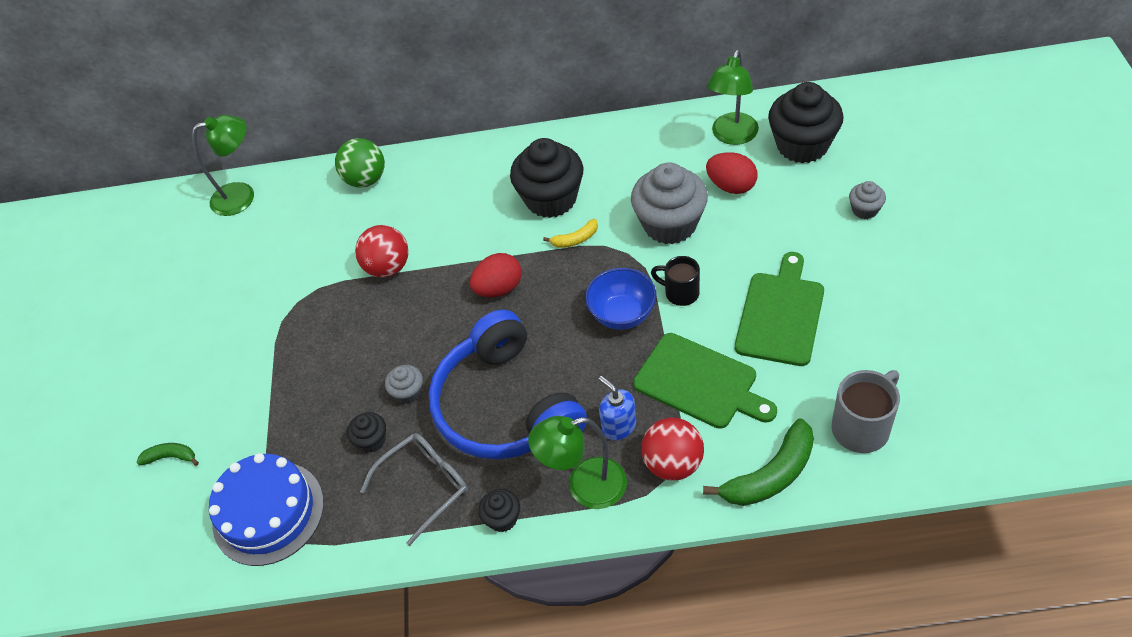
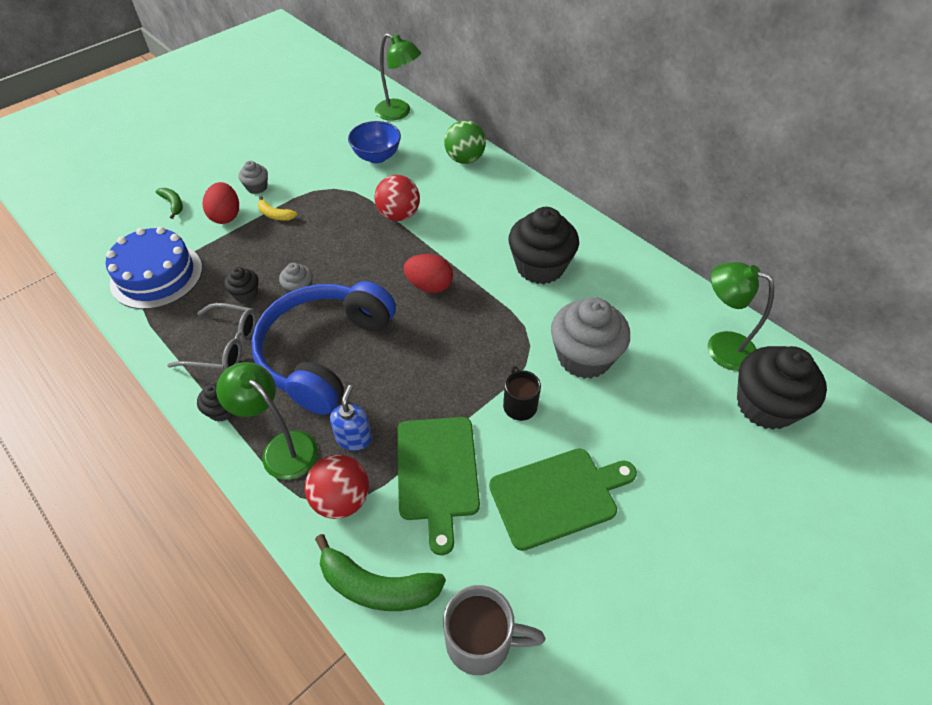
camera: 45 degrees right, 0 degrees up
(575, 239) = (514, 304): yellow banana -> yellow banana (275, 215)
(622, 314) = (465, 377): blue bowl -> blue bowl (377, 157)
(731, 186) = (665, 377): red egg -> red egg (226, 216)
(732, 136) = (720, 346): green lamp -> green lamp turned 45 degrees clockwise
(864, 210) = (740, 501): grey cupcake -> grey cupcake (257, 187)

